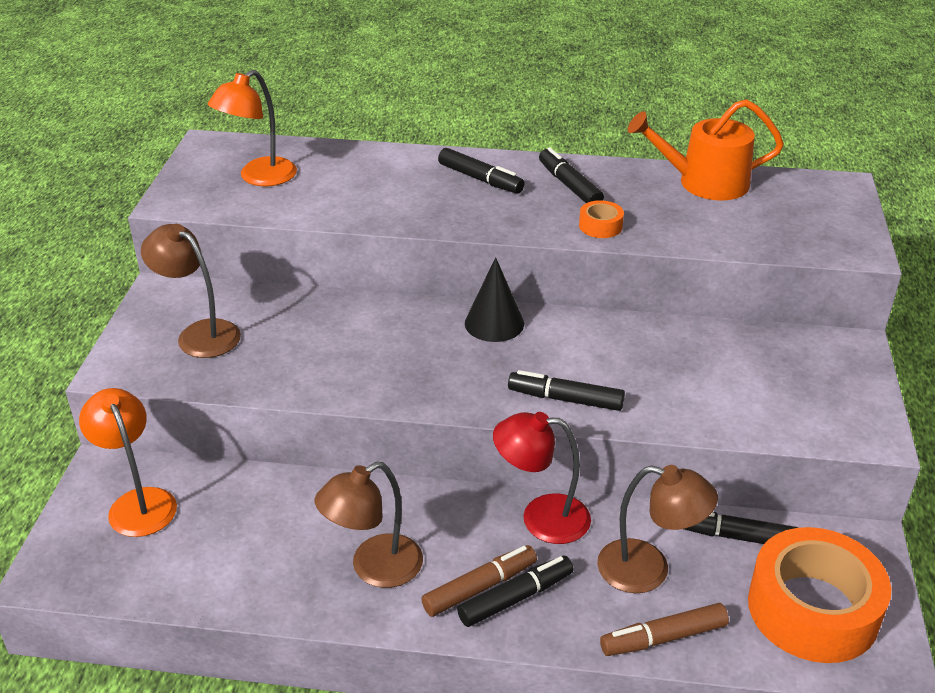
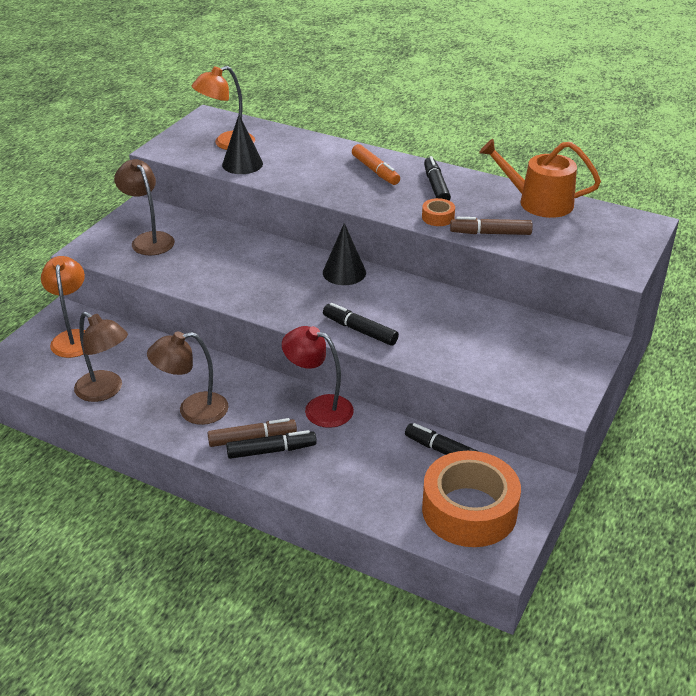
camera: 20 degrees right, 0 degrees up
(299, 202) = (242, 164): none -> black cone
(480, 179) = (375, 171): black marker -> orange marker
(648, 570) = (370, 457): brown lamp -> brown lamp (105, 391)
(663, 638) = (353, 499): brown marker -> brown marker (490, 233)

